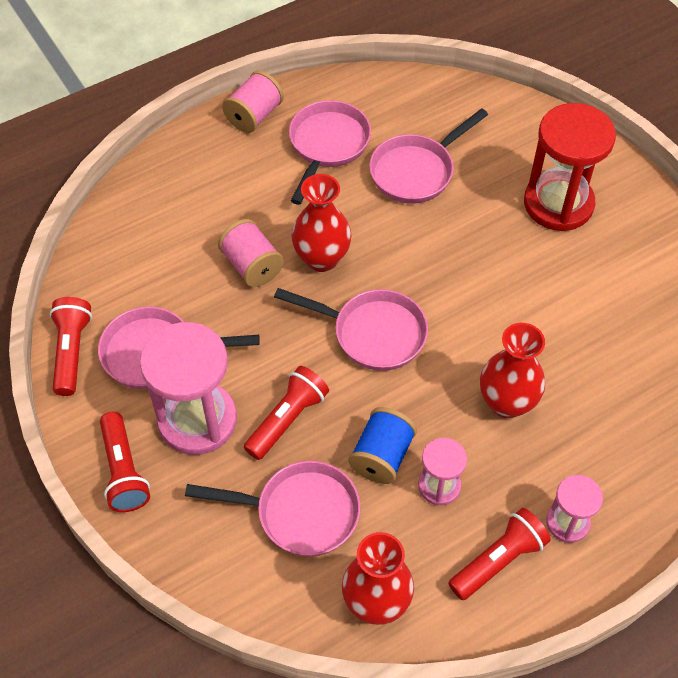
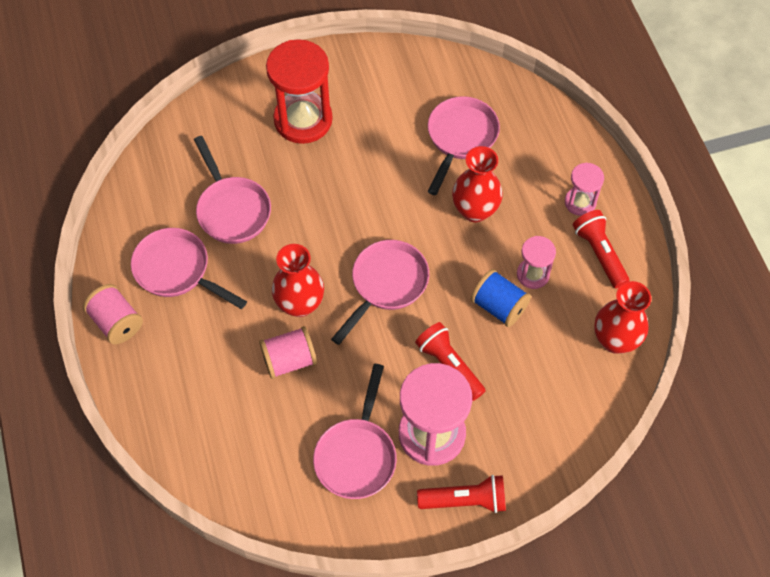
camera: 75 degrees left, 5 degrees up
(72, 351) = (334, 526): red flashlight -> none
(300, 512) = (532, 375): pink pan -> pink pan (460, 138)

